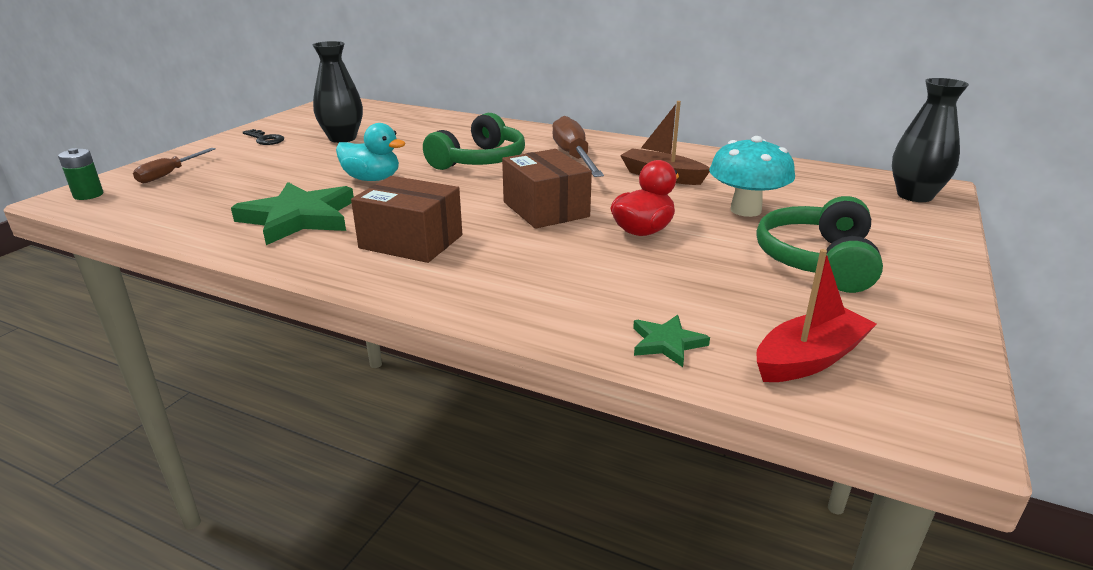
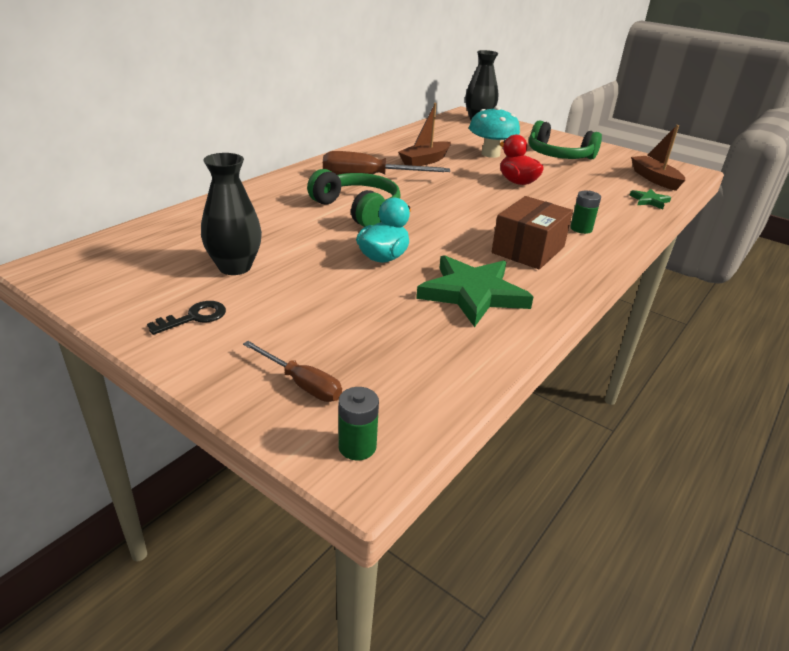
camera: 80 degrees left, 5 degrees up
(495, 275) = (581, 229): none -> green battery
(545, 209) = (476, 201): brown box -> none
(809, 359) = (654, 179): red boat -> brown boat

